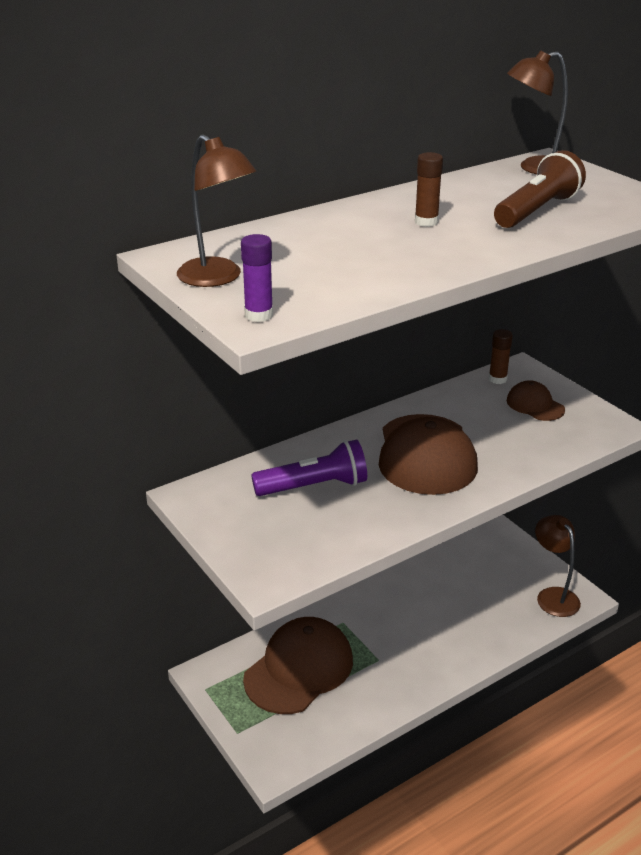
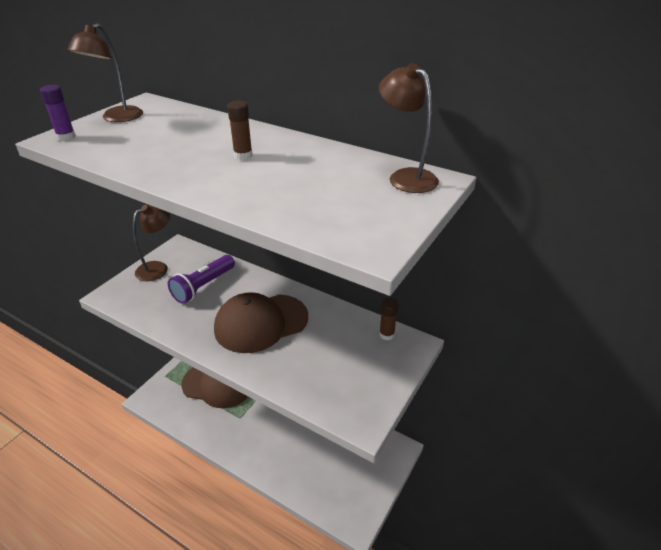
camera: 65 degrees right, 5 degrees up
(314, 486) = (203, 286): purple flashlight -> purple flashlight turned 75 degrees clockwise
(535, 405) = (362, 364): brown cap -> none
(536, 211) = (298, 192): brown flashlight -> none
(553, 596) = (347, 502): brown lamp -> brown lamp (158, 268)

